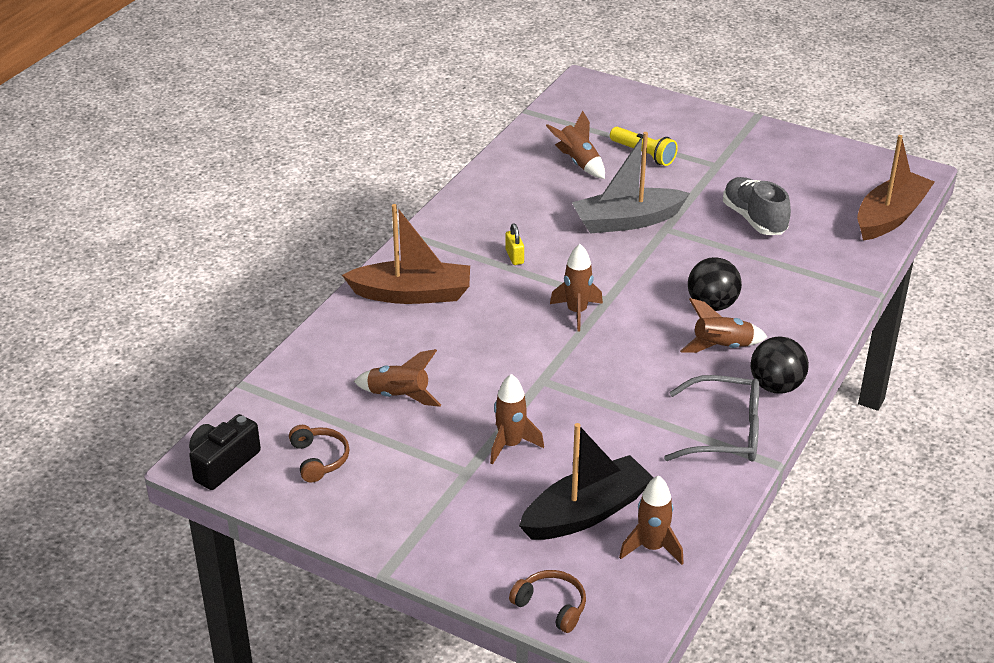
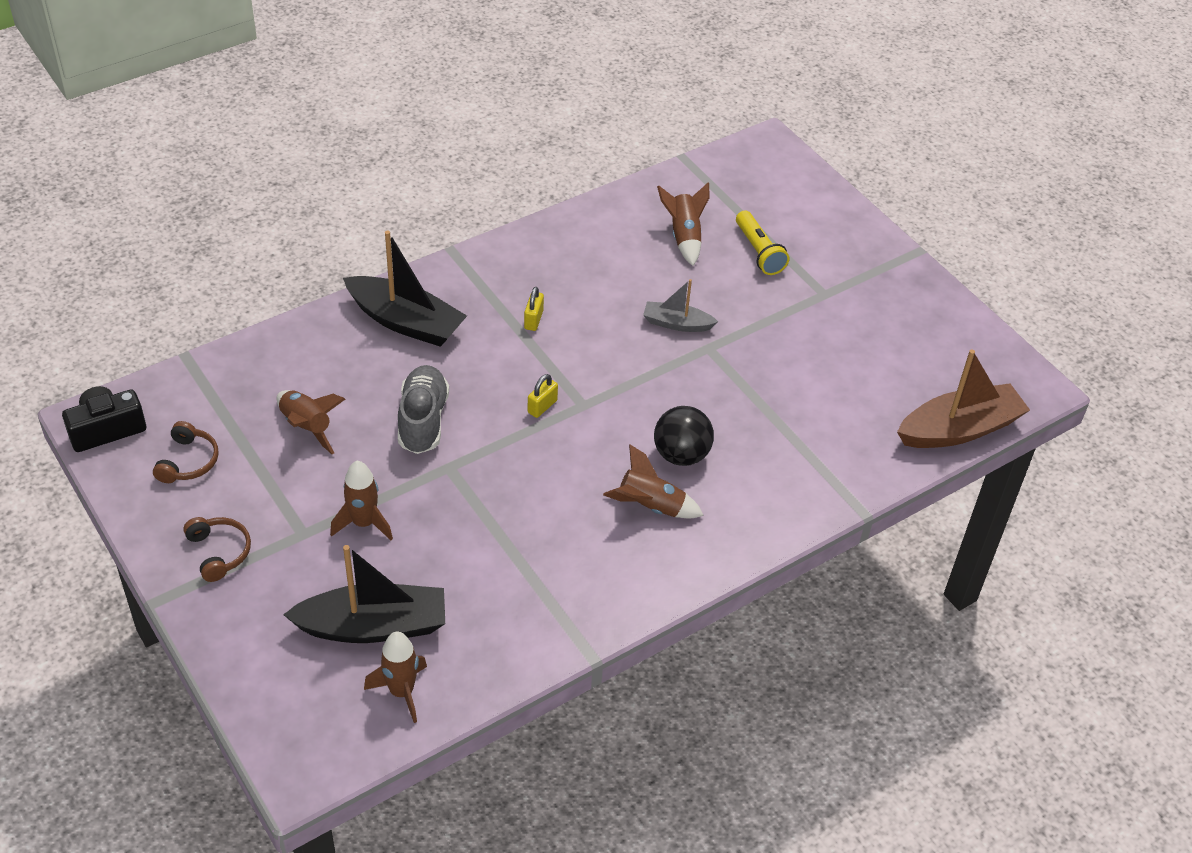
camera: 25 degrees right, 10 degrees up
(412, 294) = (406, 322): brown boat -> black boat
(551, 606) = (264, 707): brown headphones -> brown headphones (219, 552)
(577, 312) = (542, 406): brown rocket -> yellow padlock
(627, 221) = (677, 324): grey boat -> grey boat, size x0.55
(724, 433) = (573, 602): grey glasses -> none
(754, 219) = (809, 373): grey shoe -> grey shoe (423, 420)
(776, 386) = (667, 574): black ball -> none

